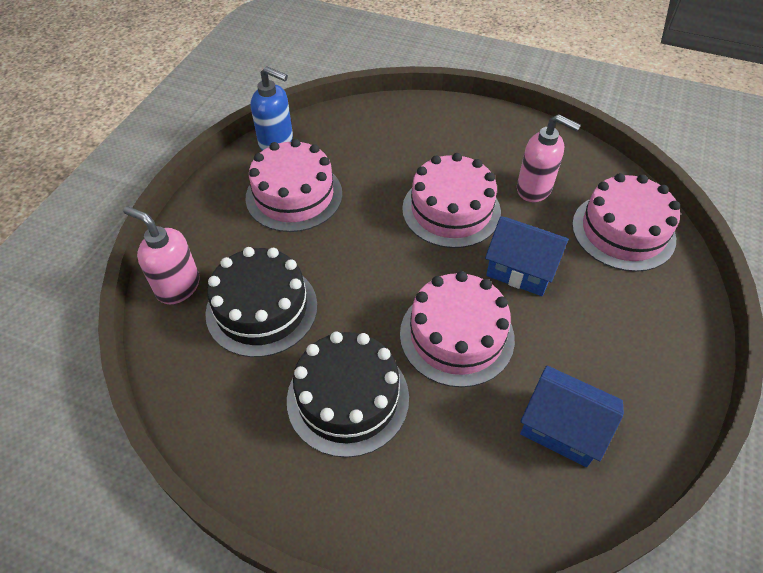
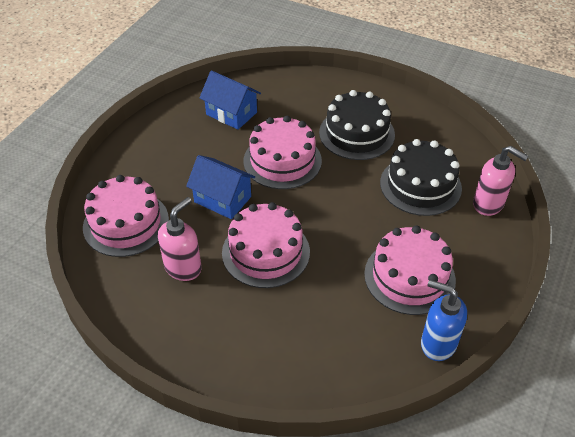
camera: 175 degrees left, 5 degrees down
(534, 189) = (183, 267): pink soap dispenser -> pink soap dispenser turned 90 degrees clockwise

